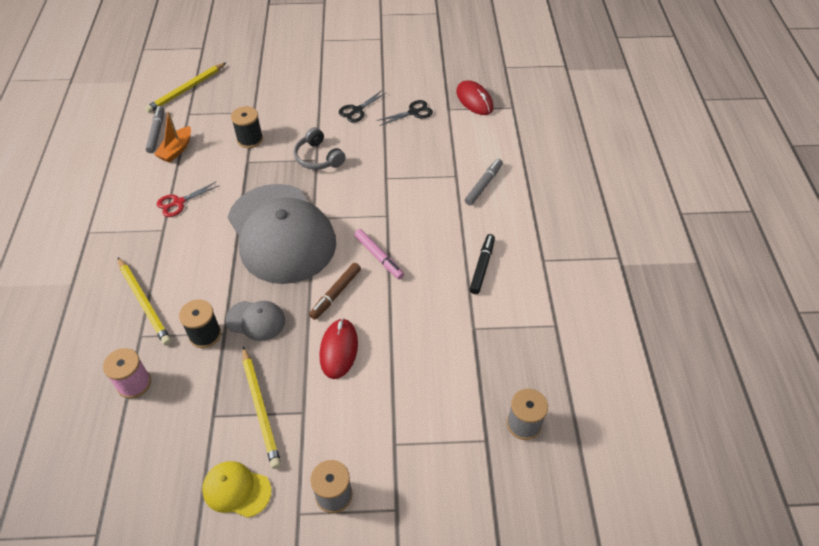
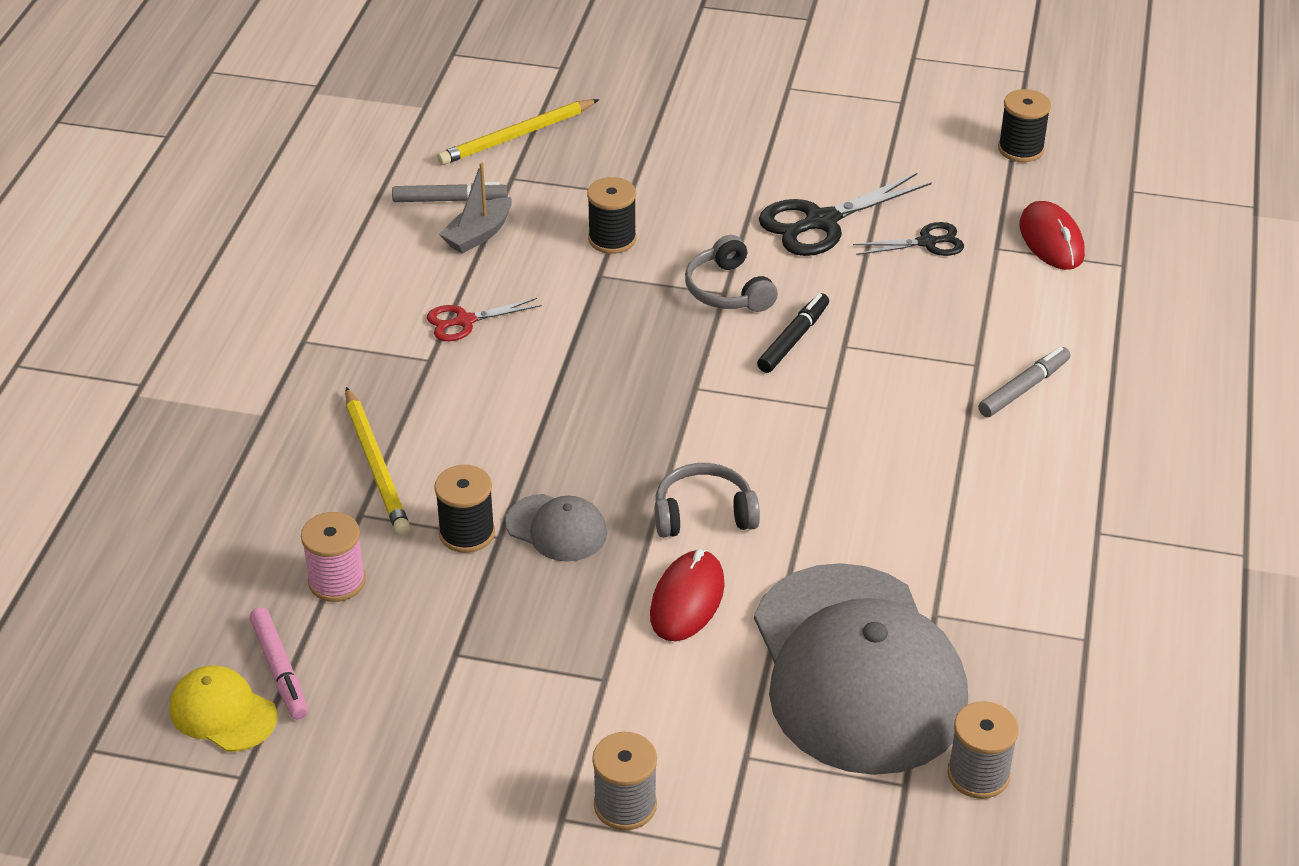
camera: 15 degrees right, 10 degrees down
(157, 132) = (450, 200): grey marker -> grey marker turned 75 degrees clockwise
(176, 150) = (478, 235): orange boat -> grey boat
(236, 490) = (470, 764): yellow cap -> yellow cap (223, 712)
(260, 408) = (534, 658): yellow pencil -> none
(281, 233) = (631, 402): grey cap -> grey cap (857, 669)
(335, 294) = (703, 514): brown marker -> grey headphones
(357, 110) = (821, 222): black scissors -> black scissors, size x1.72
(378, 257) = (795, 471): pink marker -> pink marker (279, 670)
(446, 54) = (1020, 149): none -> black spool
(482, 266) = (979, 521): black marker -> black marker (793, 339)

